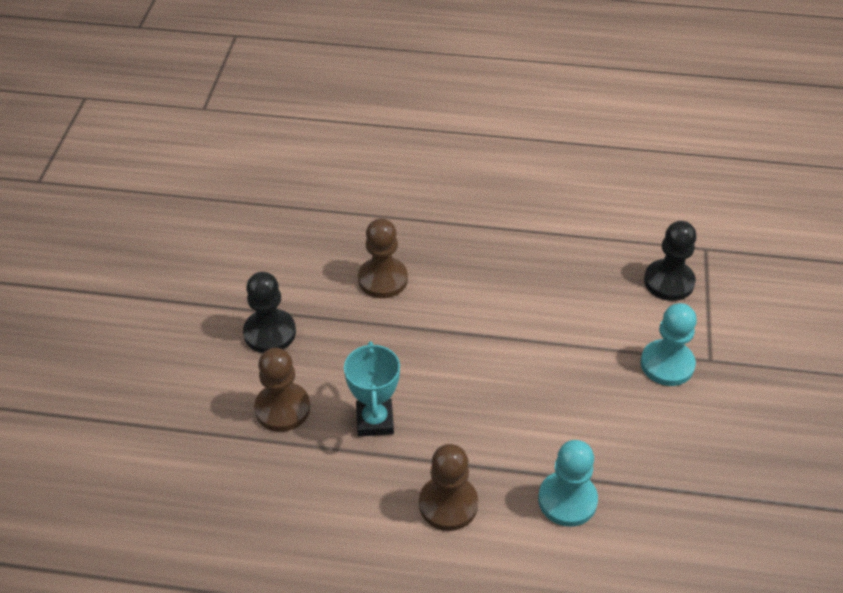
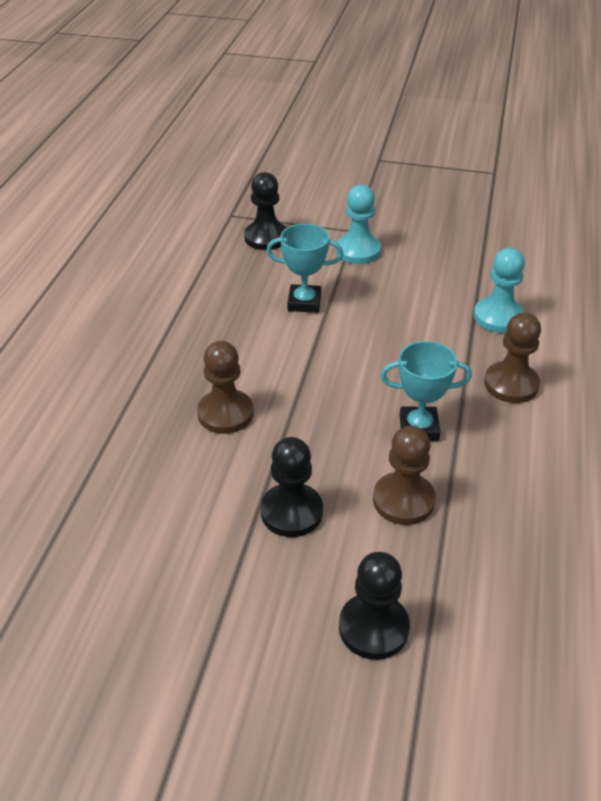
camera: 85 degrees left, 5 degrees down
(154, 390) = (373, 628): none -> black pawn
(556, 322) = (304, 302): none -> turquoise trophy

